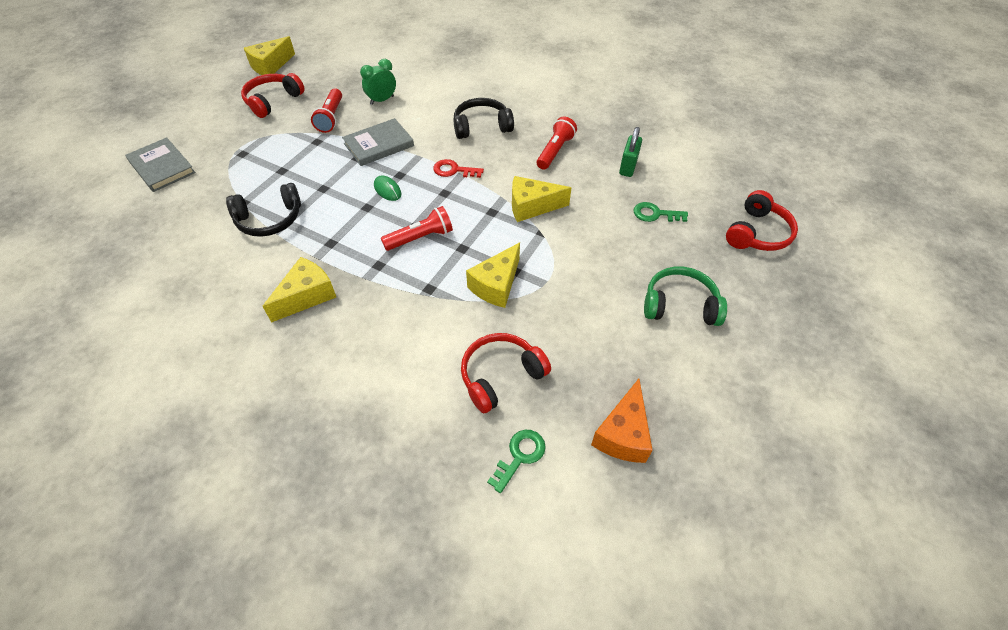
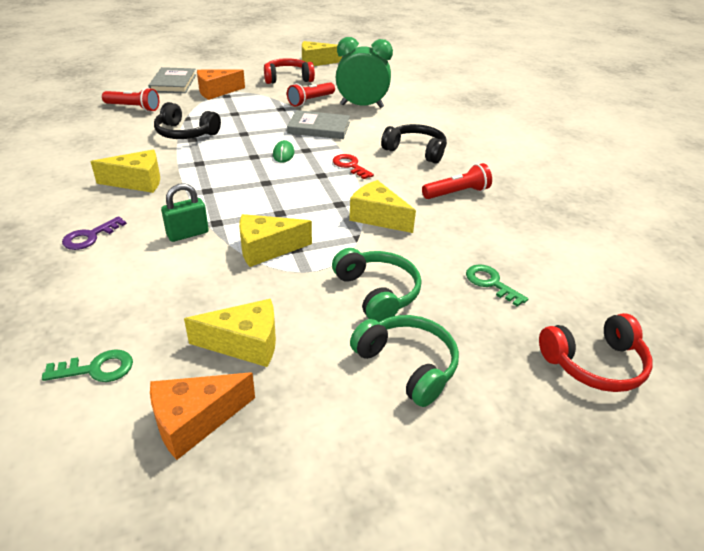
camera: 40 degrees right, 15 degrees down
(225, 154) = (216, 92): none -> orange cheese
(350, 372) = (90, 237): none -> purple key
(382, 100) = (361, 106): green clock -> green clock, size x1.70
(420, 238) = (260, 191): red flashlight -> red flashlight (133, 108)
(500, 376) = (173, 307): red headphones -> none
(581, 364) = (245, 344): none -> yellow cheese
(605, 268) = (377, 292): none -> green headphones
(628, 167) = (514, 236): green padlock -> green padlock (187, 234)

